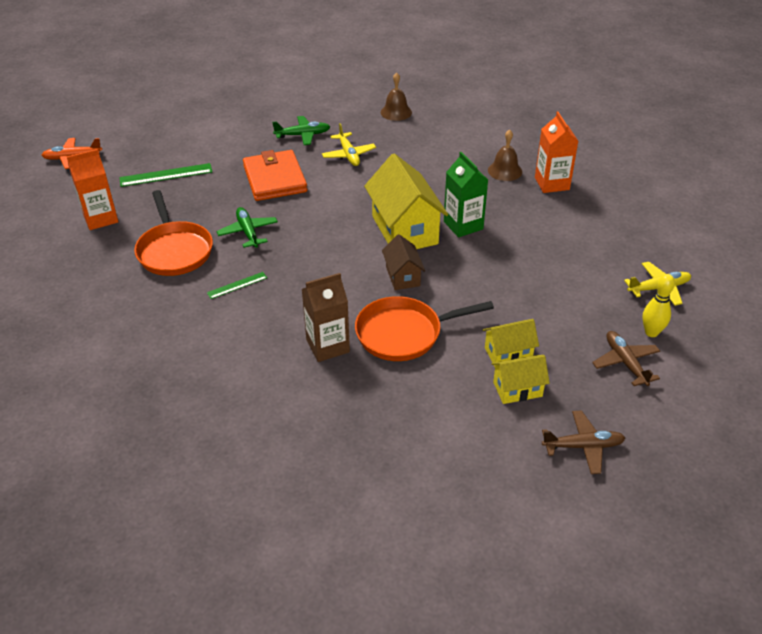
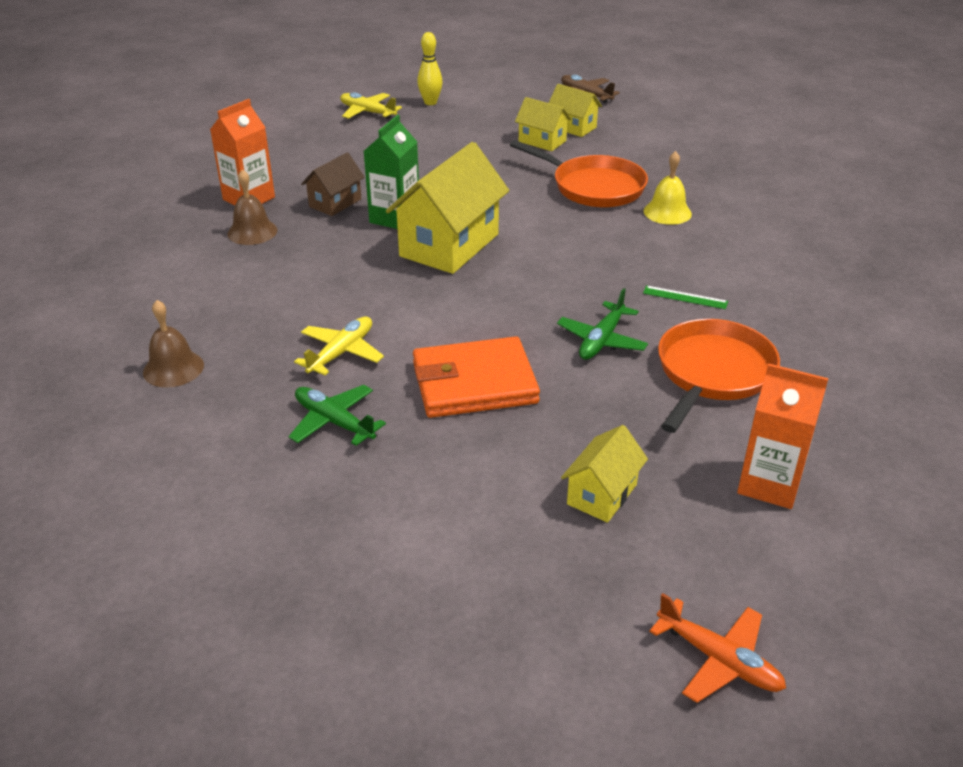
camera: 130 degrees left, 5 degrees down
(166, 175) = (602, 494): green ruler -> yellow house
(275, 179) = (474, 383): orange wallet -> orange wallet turned 45 degrees clockwise
(327, 346) = (667, 212): brown carton -> yellow bell
(402, 276) = (523, 217): brown house -> brown house (335, 203)
(625, 362) = (480, 102): brown plane -> none

